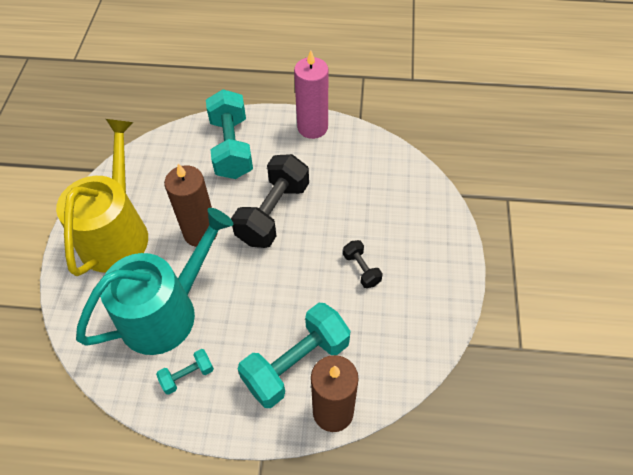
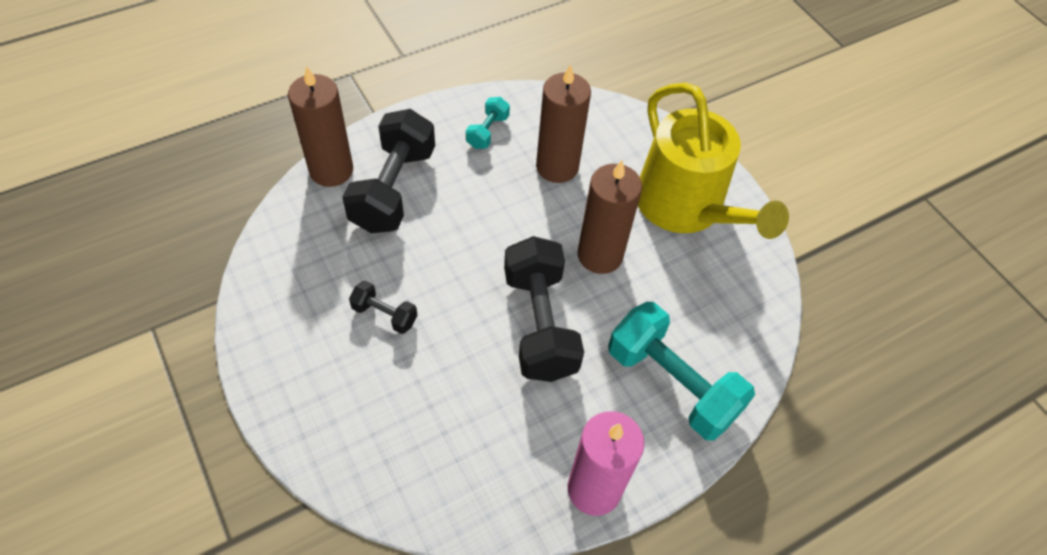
camera: 140 degrees right, 0 degrees up
(166, 312) = (557, 167): turquoise watering can -> brown candle
(296, 363) = (393, 189): turquoise dumbbell -> black dumbbell

